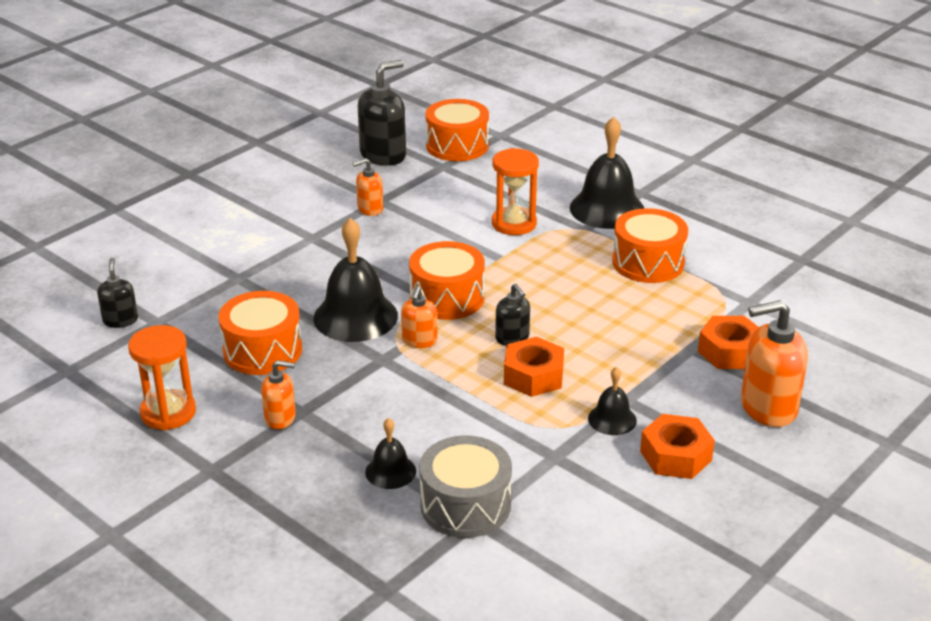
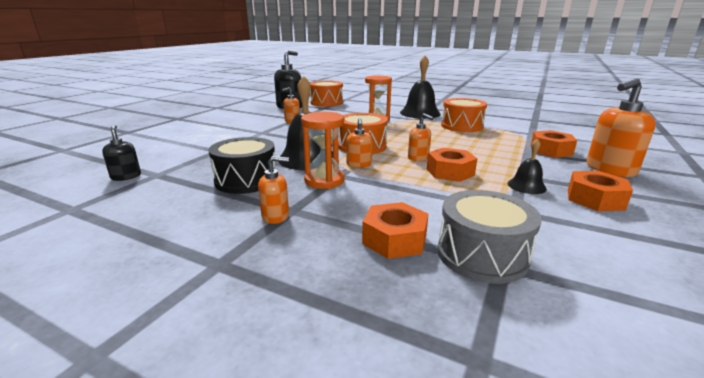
camera: 15 degrees left, 10 degrees down
(168, 412) = (169, 225): orange hourglass -> orange hourglass (324, 180)
(262, 350) = (246, 180): orange drum -> black drum
(390, 471) = (394, 239): black bell -> orange nut
(512, 338) = (418, 158): black soap dispenser -> orange soap dispenser

